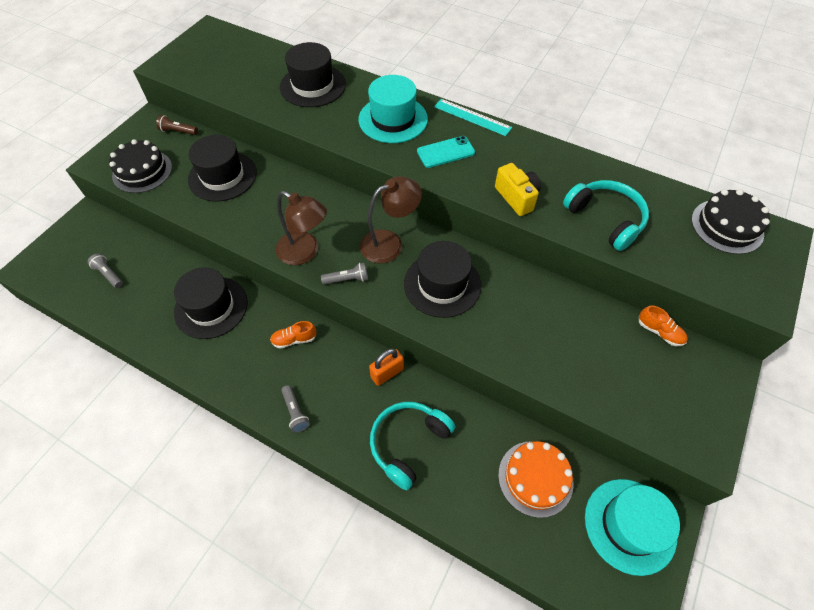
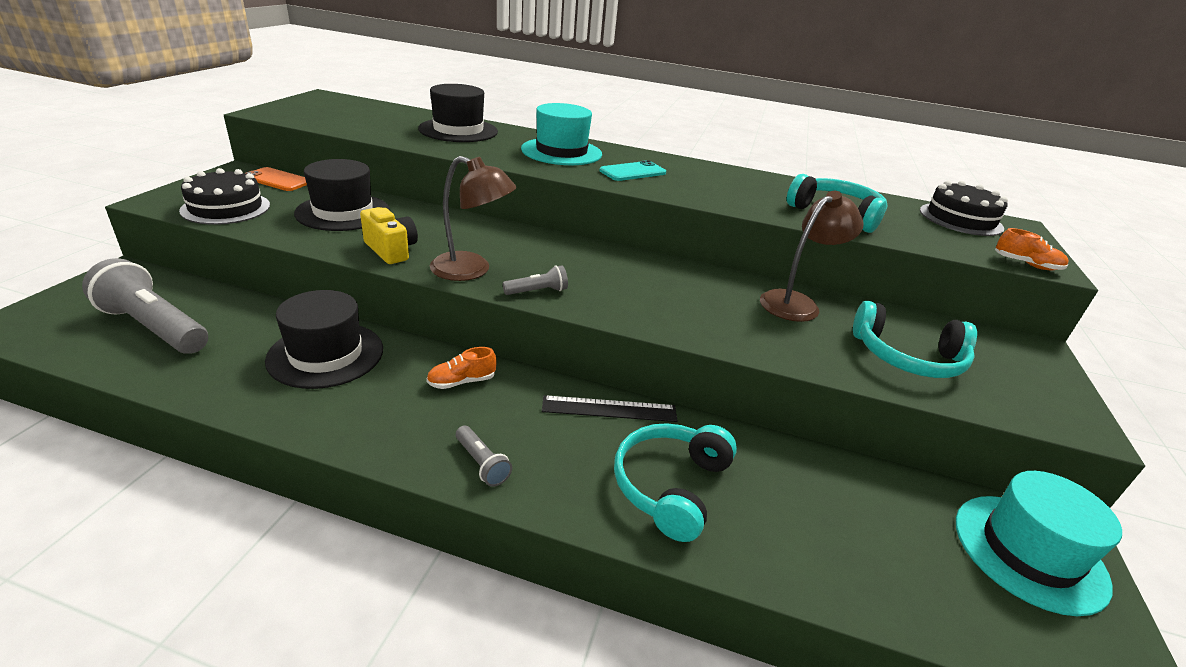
camera: 15 degrees left, 25 degrees down
(109, 274) = (155, 327): grey flashlight -> grey flashlight, size x2.17
(178, 131) = (277, 180): brown flashlight -> orange phone
(387, 373) = (609, 409): orange padlock -> black ruler
(390, 243) = (582, 261): brown lamp -> brown lamp (796, 302)
(442, 284) = (664, 293): black hat -> none
(472, 117) = (649, 153): turquoise ruler -> none
(517, 197) = (730, 200): yellow camera -> yellow camera (391, 250)
(535, 478) = (870, 509): orange cake -> none
(607, 370) = (907, 357): none -> turquoise headphones
(659, 332) = (941, 323): orange shoe -> orange shoe (1026, 264)

